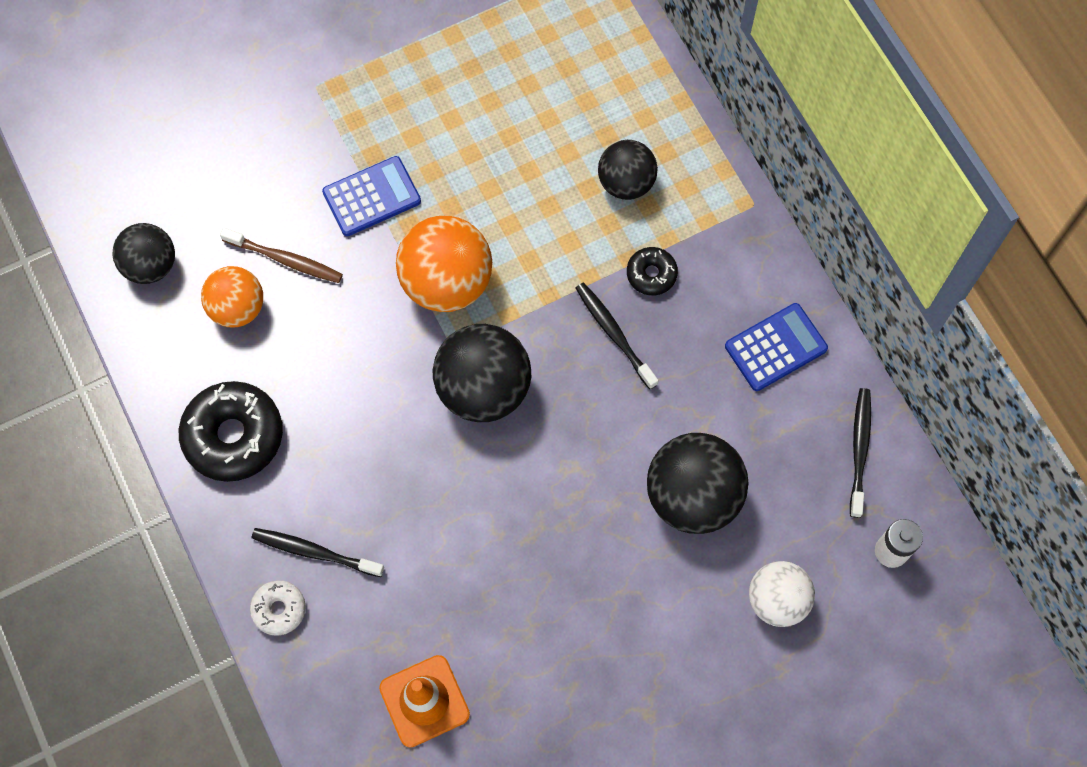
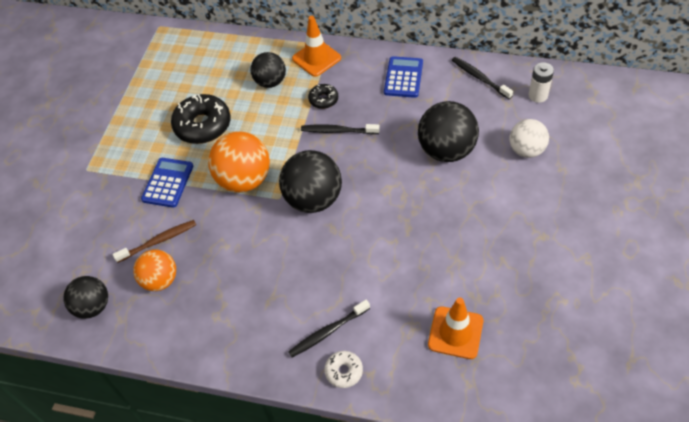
camera: 45 degrees left, 15 degrees down
(233, 436) = (227, 329): black donut -> black donut (203, 125)
(715, 207) = (316, 58): none -> orange traffic cone

